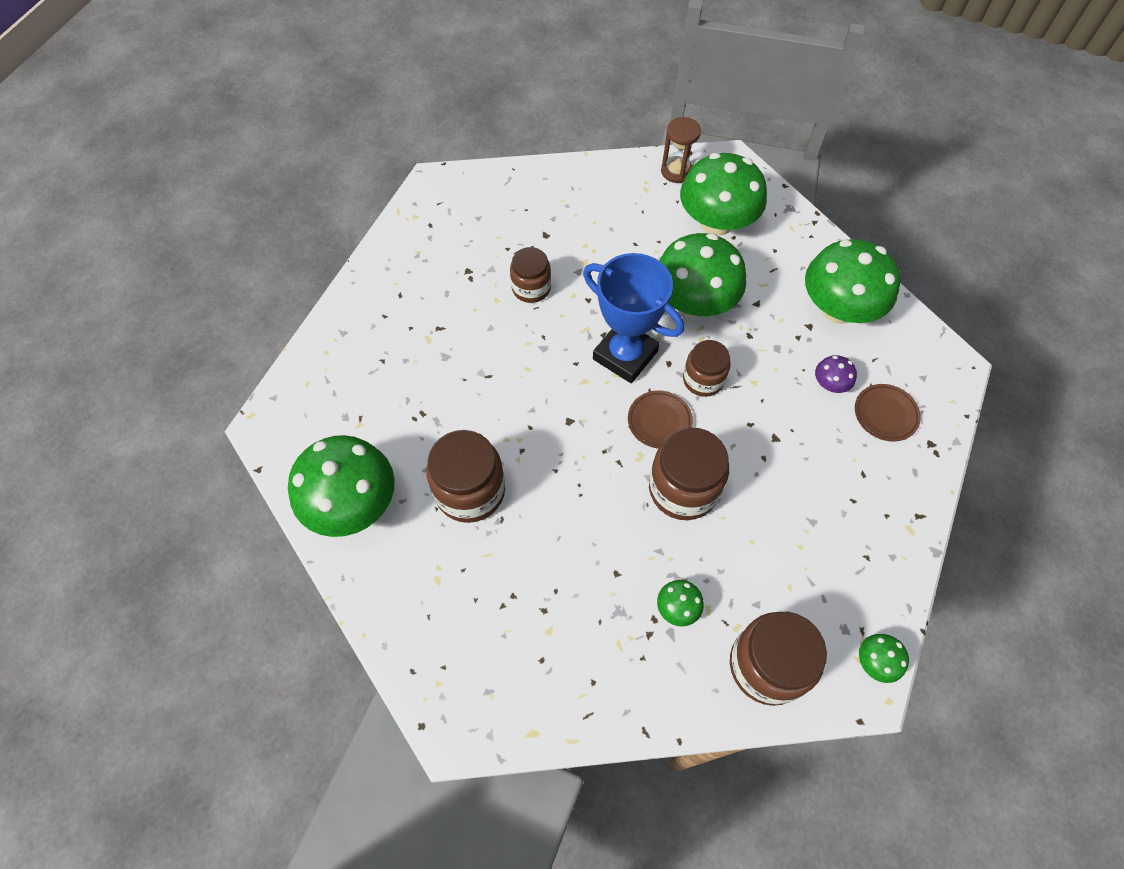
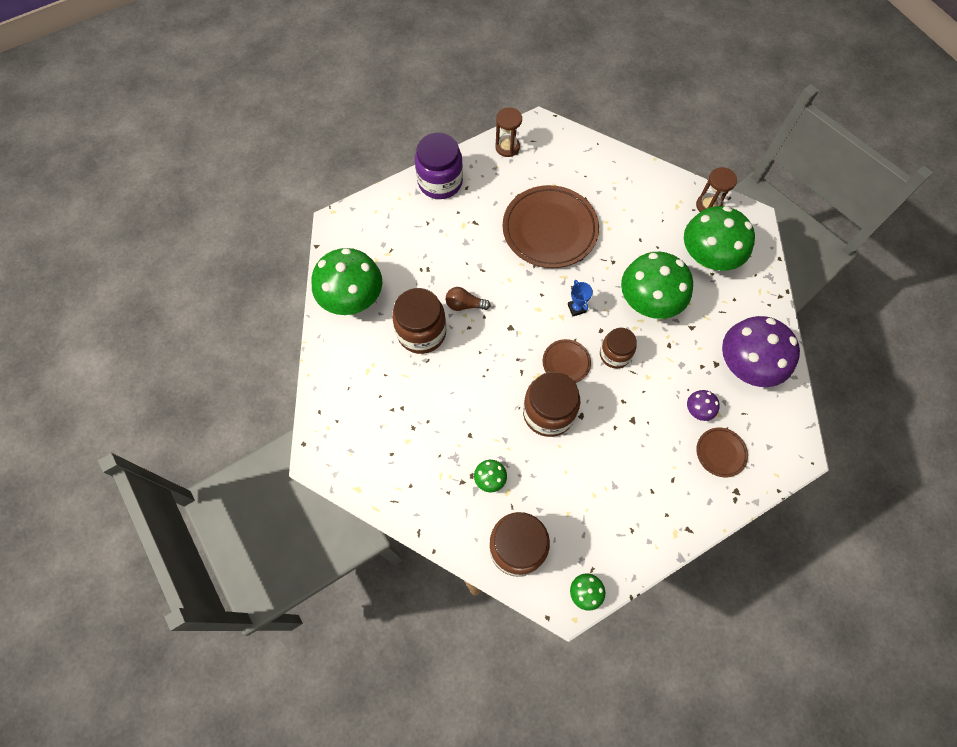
camera: 35 degrees right, 5 degrees up
(363, 306) = (440, 182): none -> purple jar
(415, 225) = (507, 147): none -> brown hourglass
(497, 427) = (465, 305): none -> brown light bulb
(531, 288) = (549, 230): brown jar -> brown plate
(625, 355) = (576, 308): blue trophy -> blue trophy, size x0.41
(838, 308) = (746, 365): green mushroom -> purple mushroom

